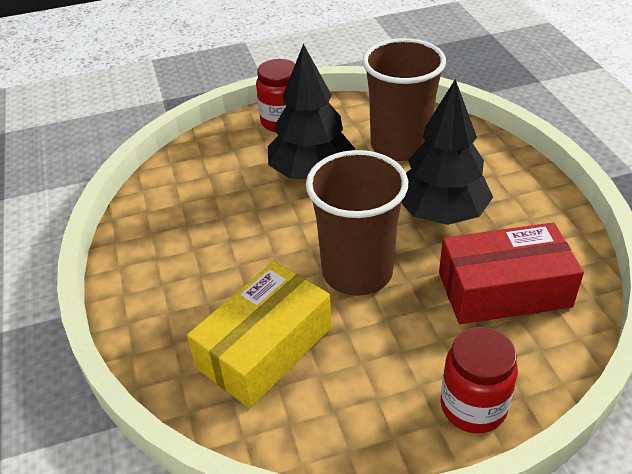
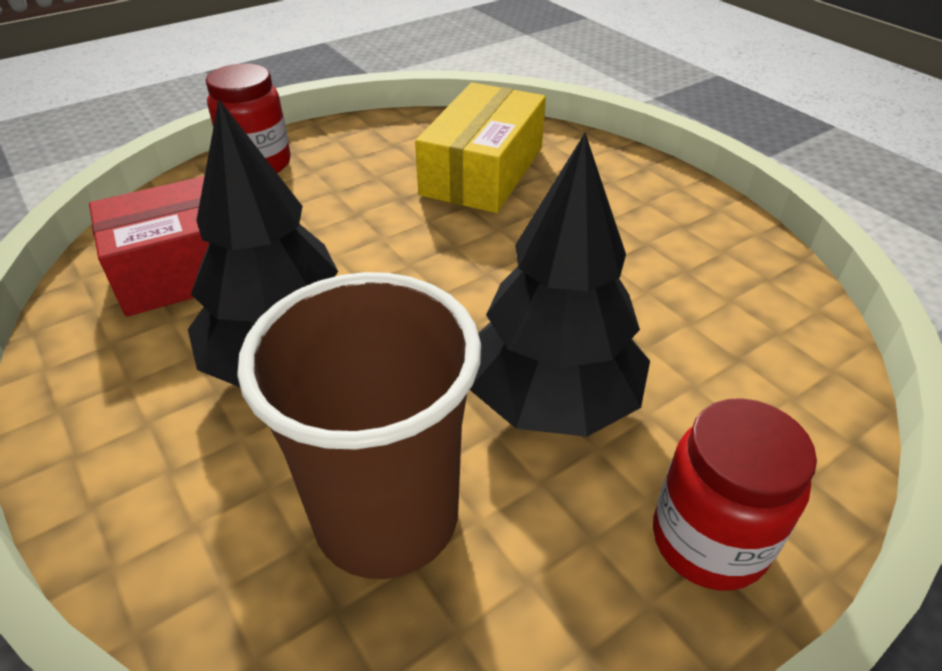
camera: 160 degrees right, 0 degrees up
(357, 272) = (406, 253): brown cup -> none

